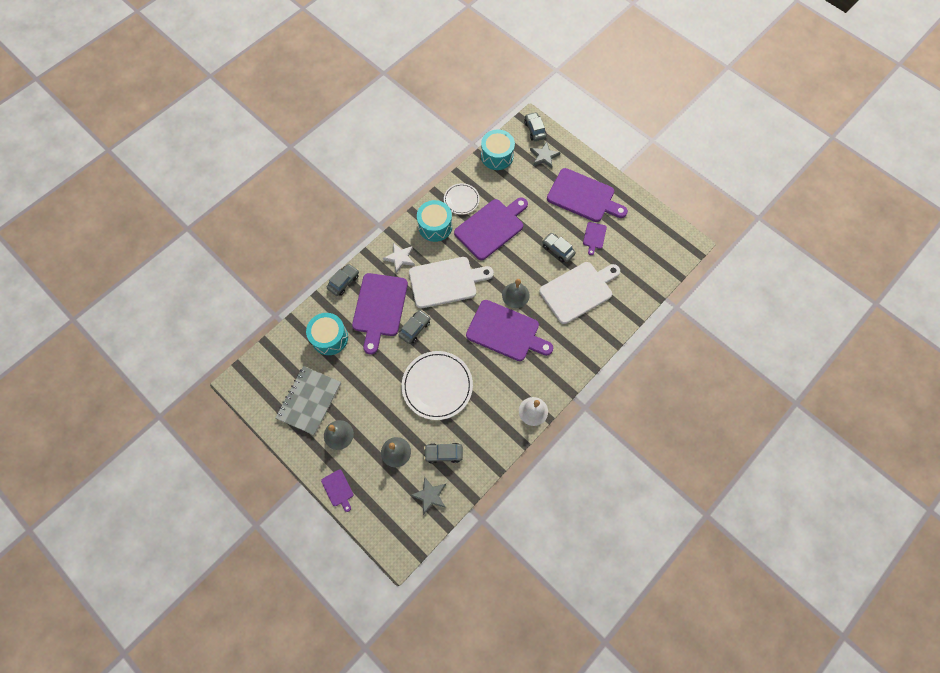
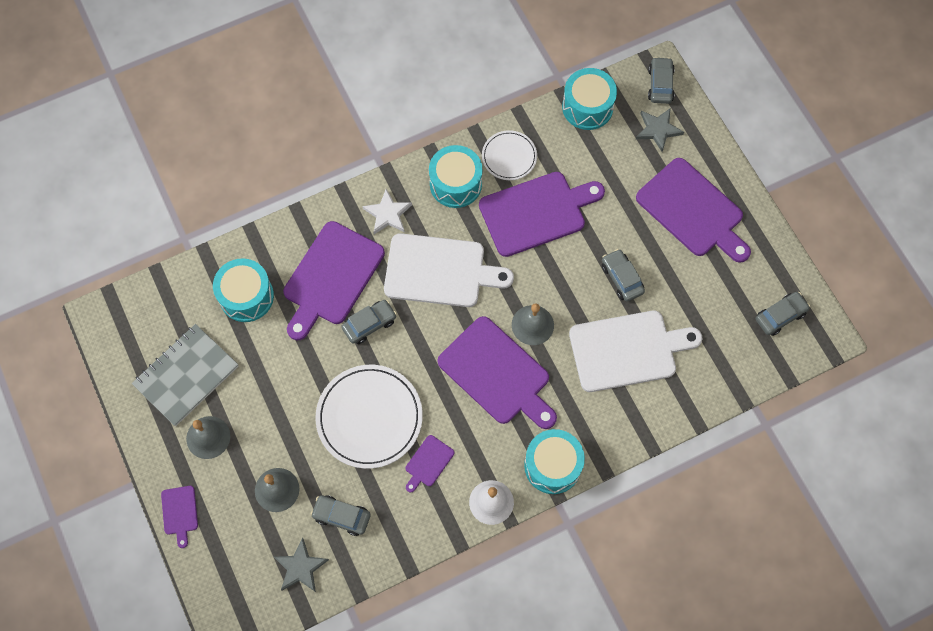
camera: 20 degrees right, 0 degrees up
(344, 282) = (295, 222): grey car -> grey car (780, 316)
(561, 375) = (552, 465): none -> turquoise drum
(594, 237) = (684, 277): purple cutting board -> purple cutting board (428, 463)

